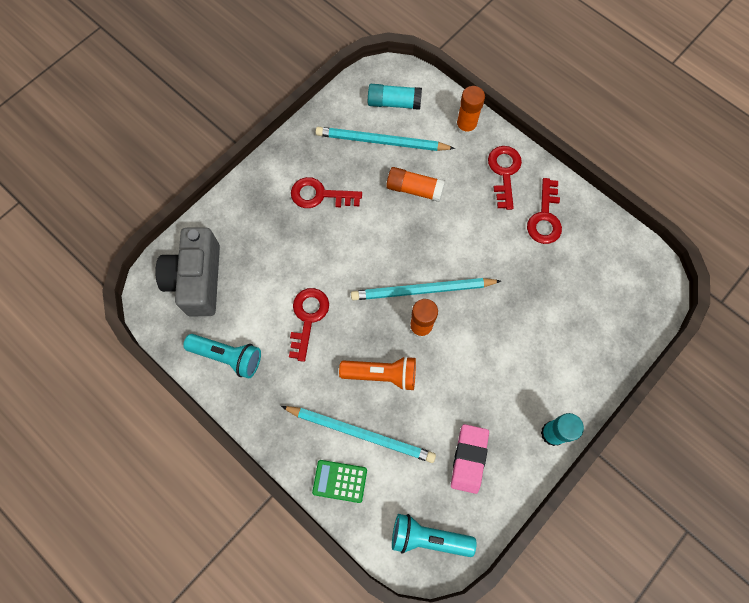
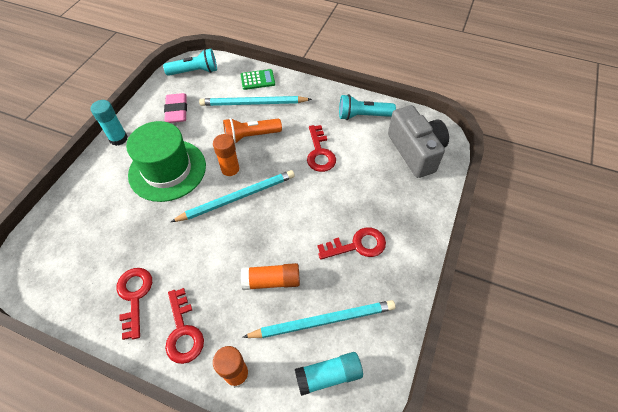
camera: 160 degrees right, 15 degrees down
(495, 358) = (167, 170): none -> green hat

